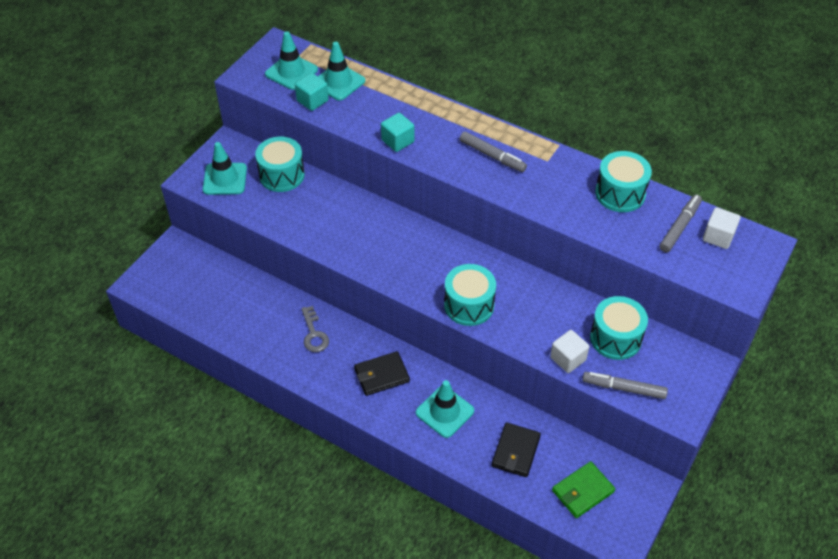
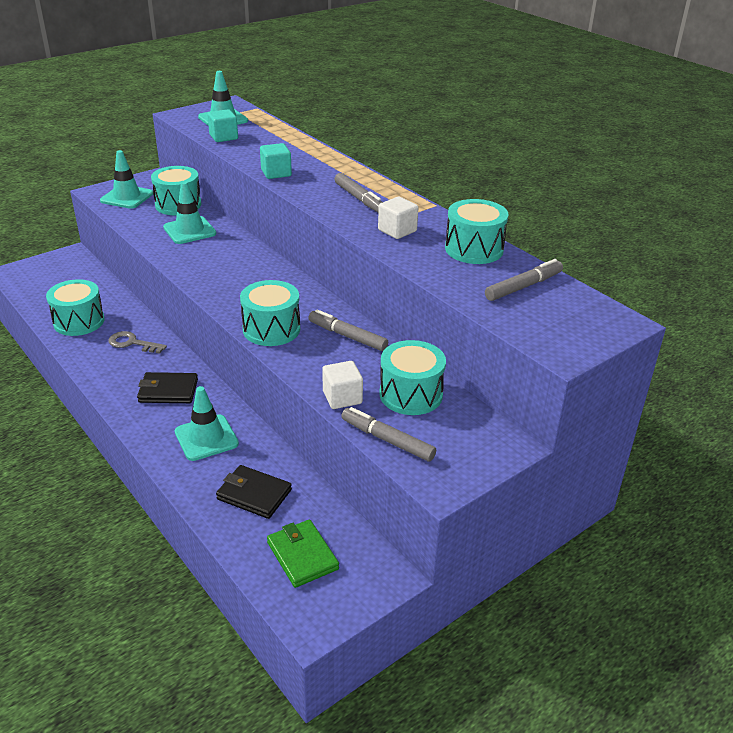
camera: 20 degrees right, 15 degrees down
(247, 325) = (79, 321): none -> turquoise drum
(314, 334) = (132, 343): grey key -> grey key turned 105 degrees clockwise
(338, 82) = (258, 131): turquoise traffic cone -> turquoise traffic cone (189, 230)
(515, 451) = (254, 494): black wallet -> black wallet turned 75 degrees clockwise
(533, 293) = (347, 336): none -> grey marker
(582, 491) = (302, 556): green wallet -> green wallet turned 75 degrees clockwise
(718, 237) = (564, 303): white cube -> white cube (397, 230)

